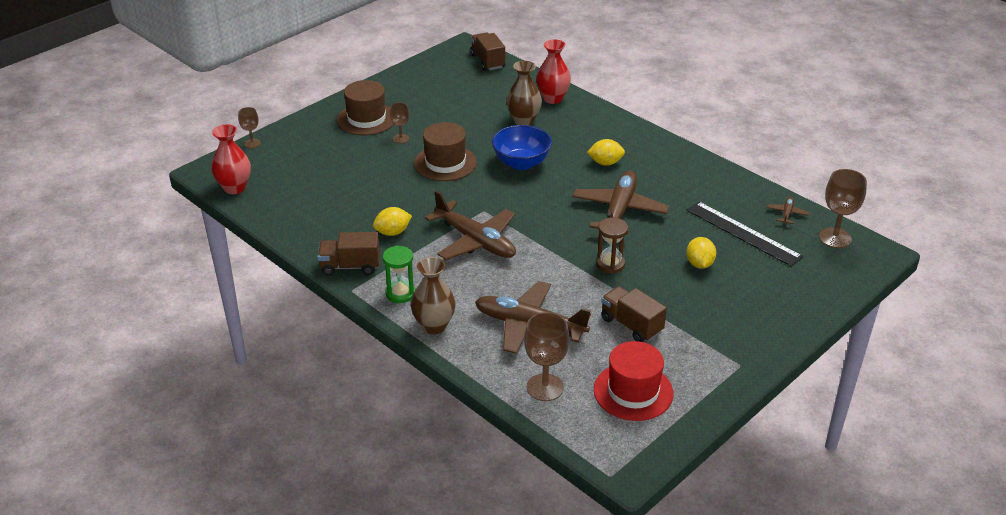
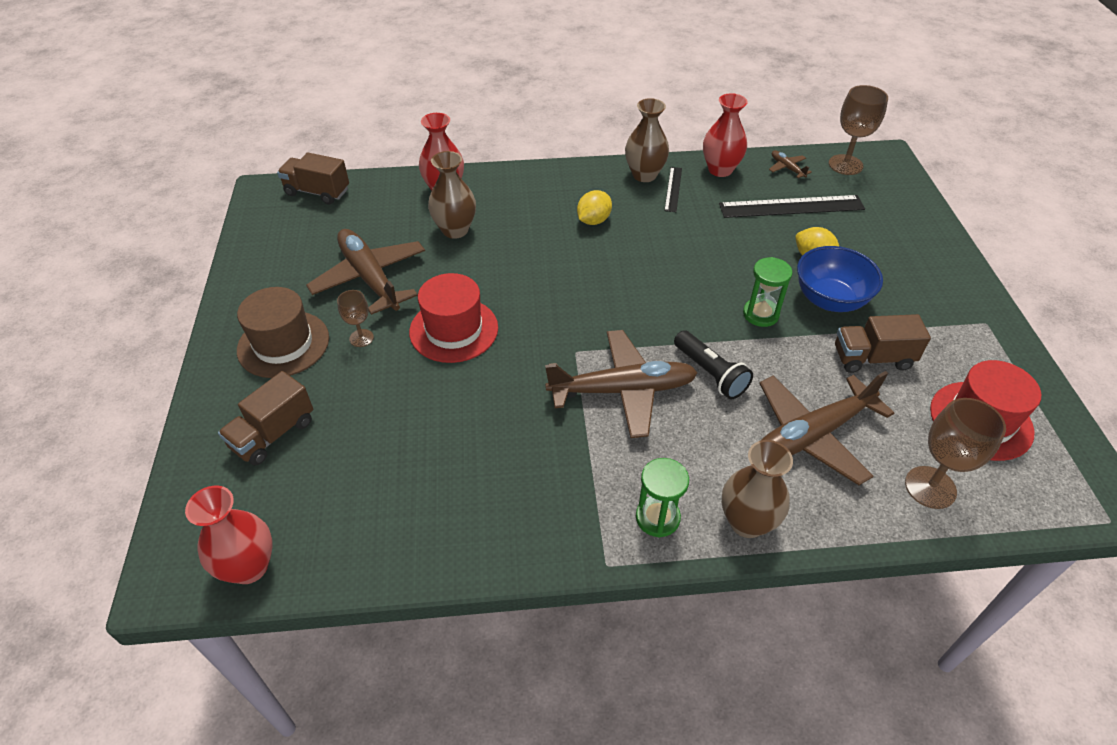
camera: 50 degrees left, 10 degrees up
(252, 143) = (177, 486): brown goblet -> none
(350, 266) = (557, 537): brown truck -> brown truck (273, 434)
(393, 232) = (532, 453): yellow lemon -> none
(445, 163) = (454, 330): brown hat -> red hat
(521, 163) = (525, 274): blue bowl -> blue bowl (830, 300)
(531, 266) = (710, 373): none -> black flashlight
(610, 264) = (760, 314): brown hourglass -> green hourglass
(619, 210) = (680, 257): brown plane -> brown plane (370, 278)
(682, 160) = (644, 175): none -> brown vase
(685, 177) = (673, 189): none -> black ruler
(737, 187) = (720, 170): none -> red vase

